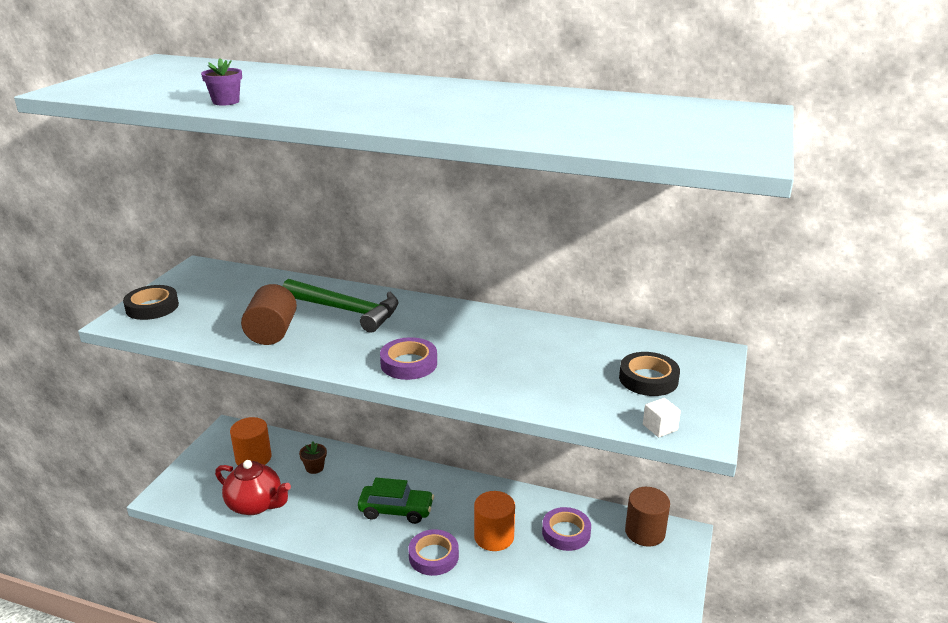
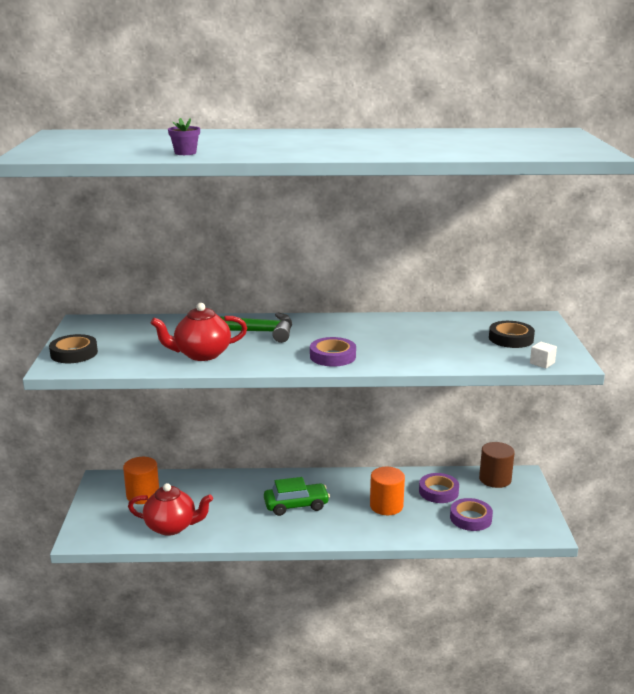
camera: 20 degrees left, 5 degrees down
(272, 333) = (201, 354): brown cylinder -> red teapot
(314, 468) = (204, 491): brown flower pot -> none
(433, 556) = (348, 528): purple tape -> purple tape (470, 518)

